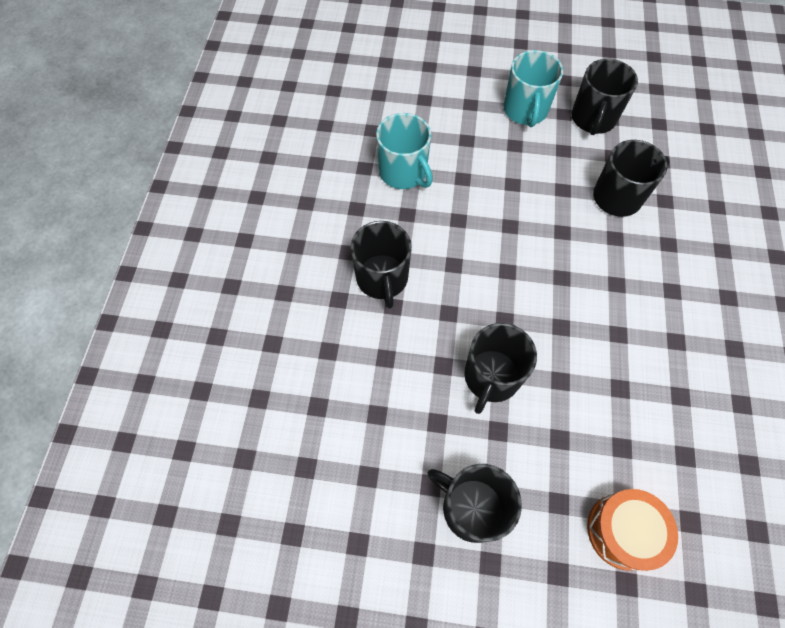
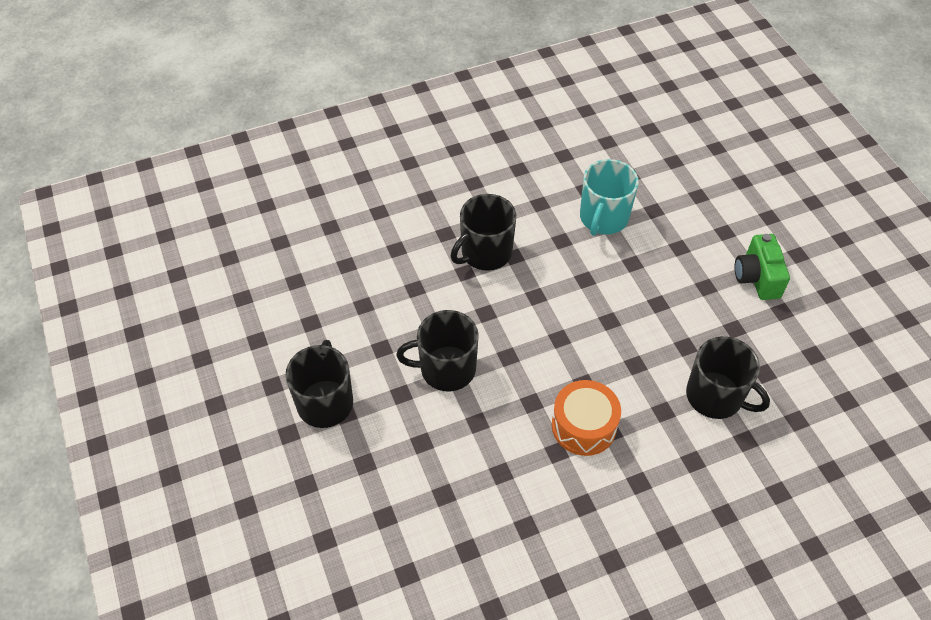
camera: 60 degrees right, 10 degrees down
(525, 110) = (757, 278): turquoise mug -> green camera
(593, 119) = (798, 338): black mug -> none
(623, 531) = (368, 521): orange drum -> orange drum (584, 426)

